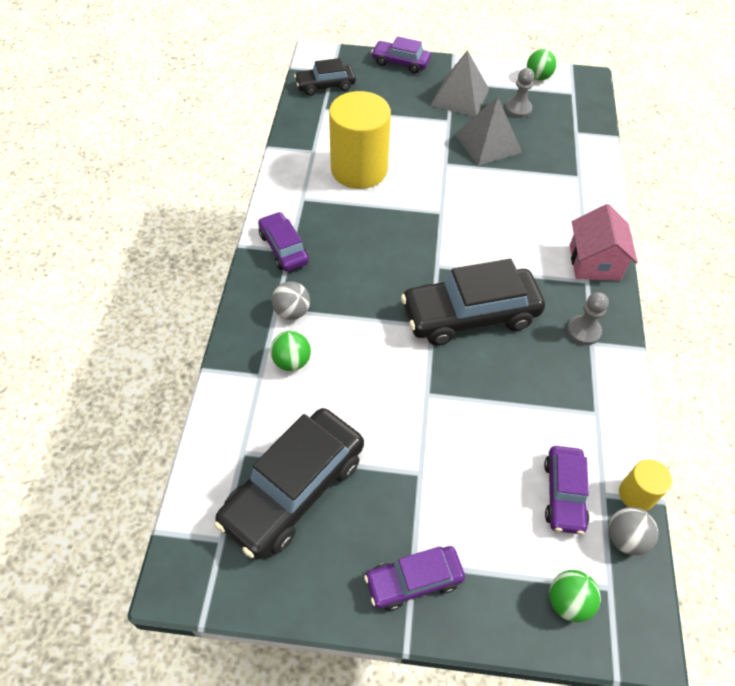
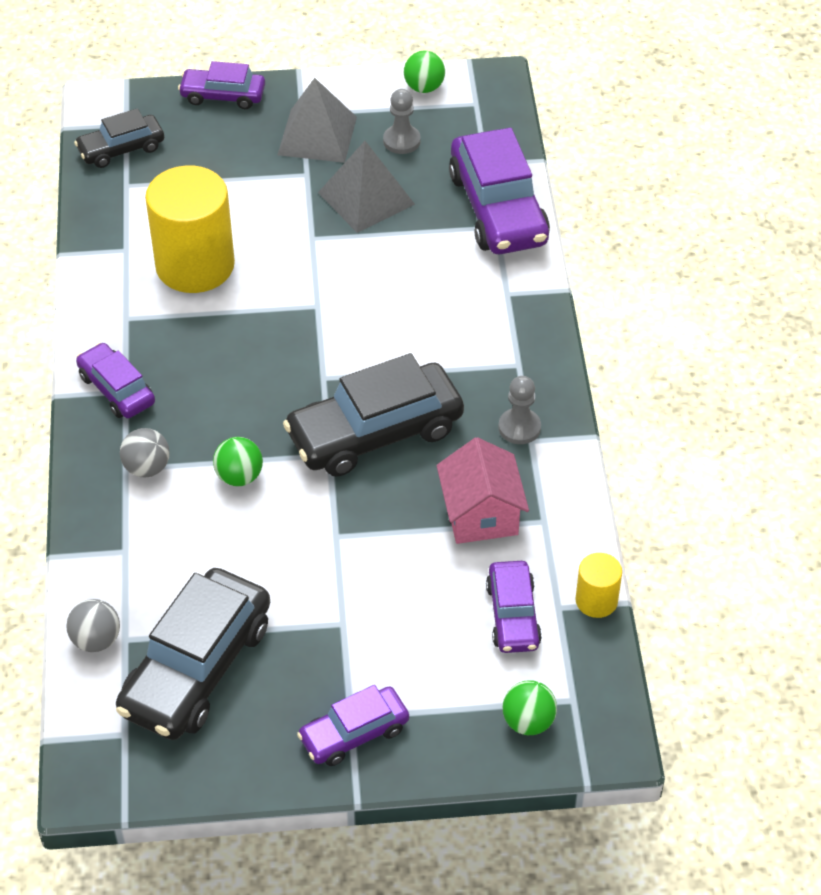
camera: 10 degrees left, 5 degrees down
(291, 361) = (160, 527): green ball -> green ball (239, 476)
(582, 164) = (498, 208): none -> purple car
(594, 262) = (526, 339): pink house -> pink house (481, 514)
(625, 538) = (586, 648): grey ball -> grey ball (96, 640)

